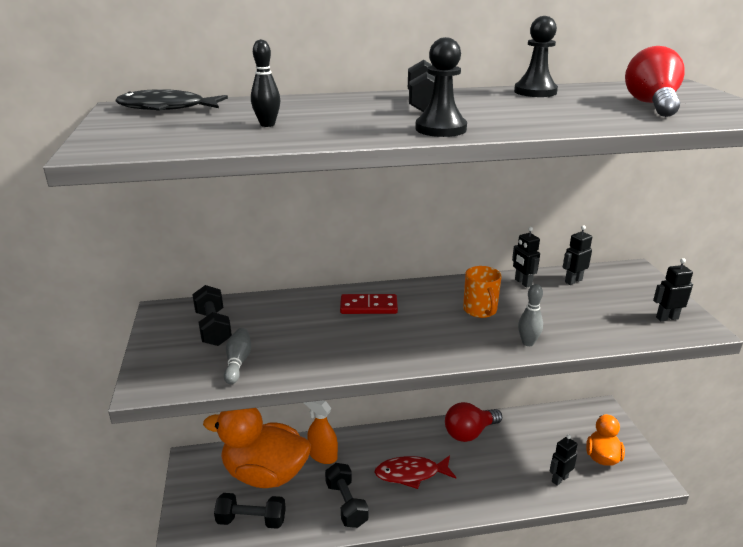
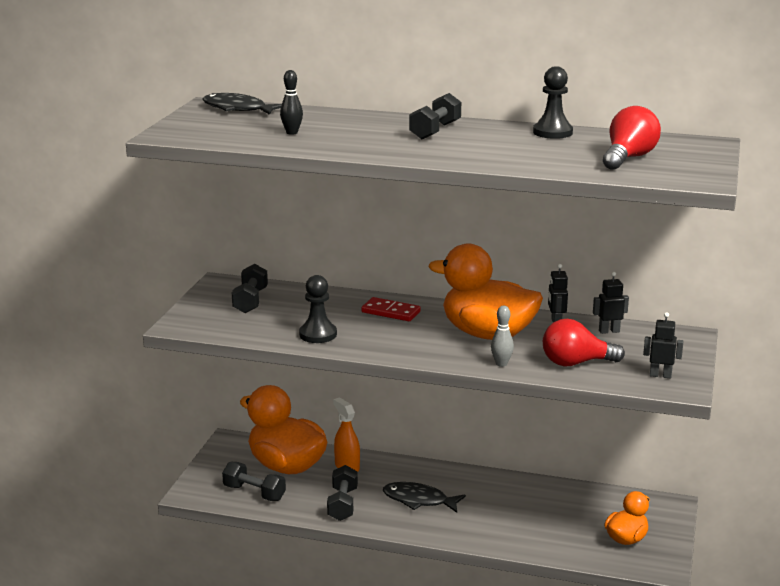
camera: 25 degrees right, 5 degrees down
(238, 362) = (252, 326): grey bowling pin -> none
(411, 474) = (419, 500): red fish -> black fish
(440, 129) = (410, 153): black pawn -> black pawn (318, 334)
(469, 433) = (504, 486): red light bulb -> red light bulb (575, 363)
(480, 310) = (487, 334): orange mug -> orange duck
(559, 479) = (562, 542): black robot -> none

